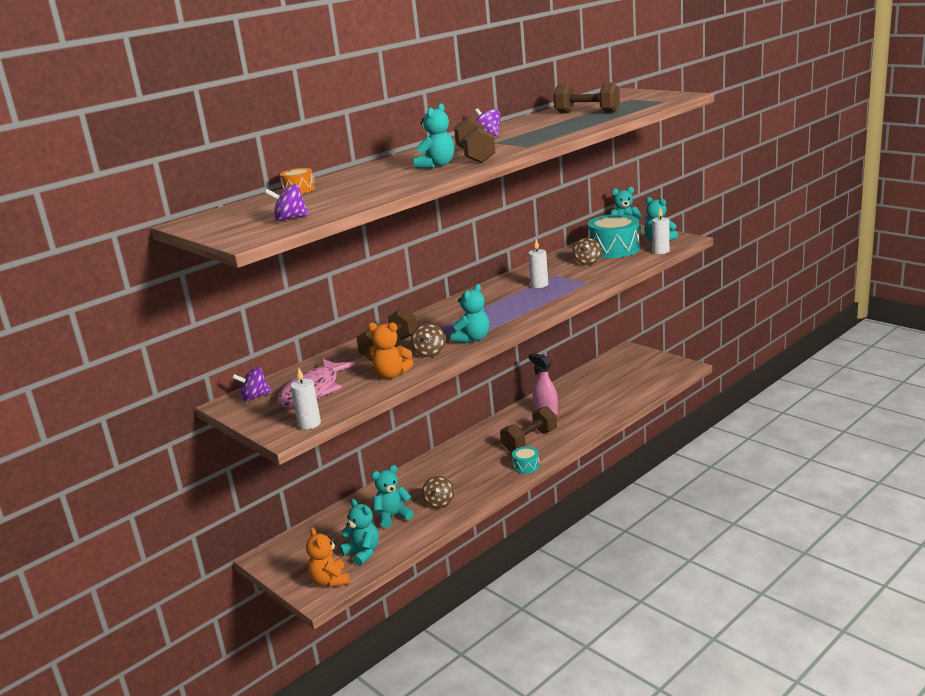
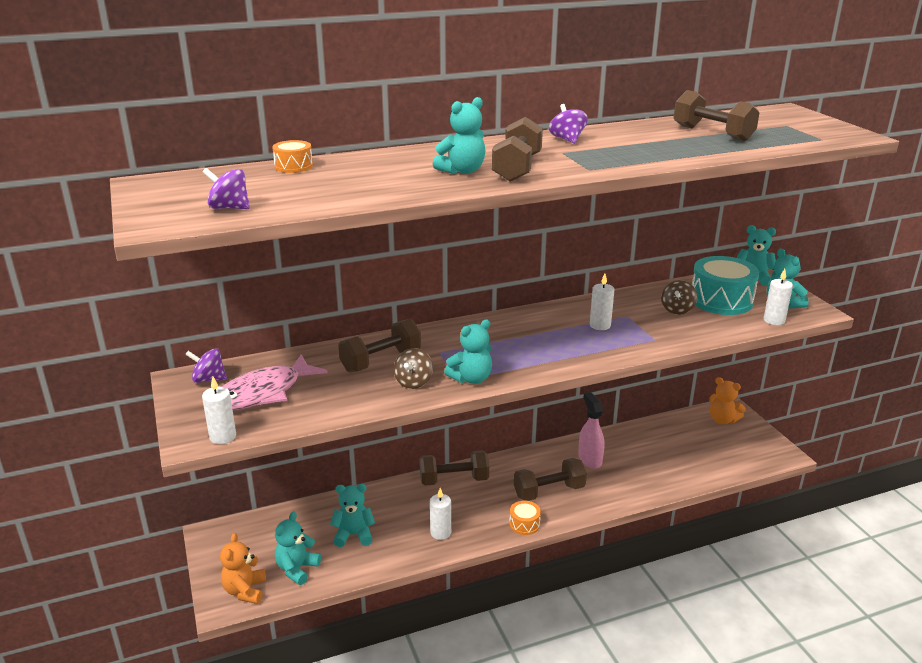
camera: 20 degrees right, 5 degrees up
(363, 553) = (297, 569): turquoise teddy bear -> turquoise teddy bear turned 135 degrees counterclockwise
(391, 375) = (352, 399): orange teddy bear -> orange teddy bear (722, 420)
(439, 503) = (408, 536): brown spinning top -> none
(447, 457) = (454, 480): none -> brown dumbbell
(464, 492) = (440, 532): none -> white candle
(526, 466) = (524, 524): turquoise drum -> orange drum

